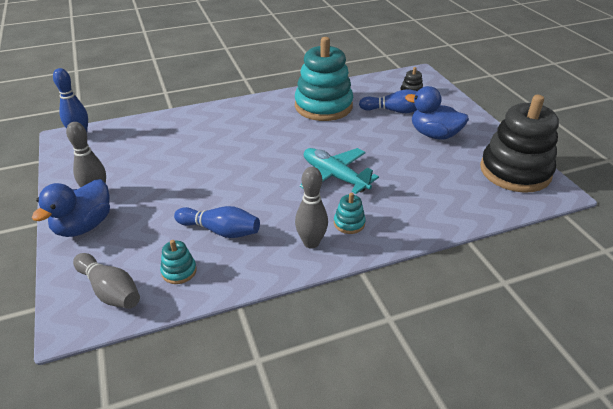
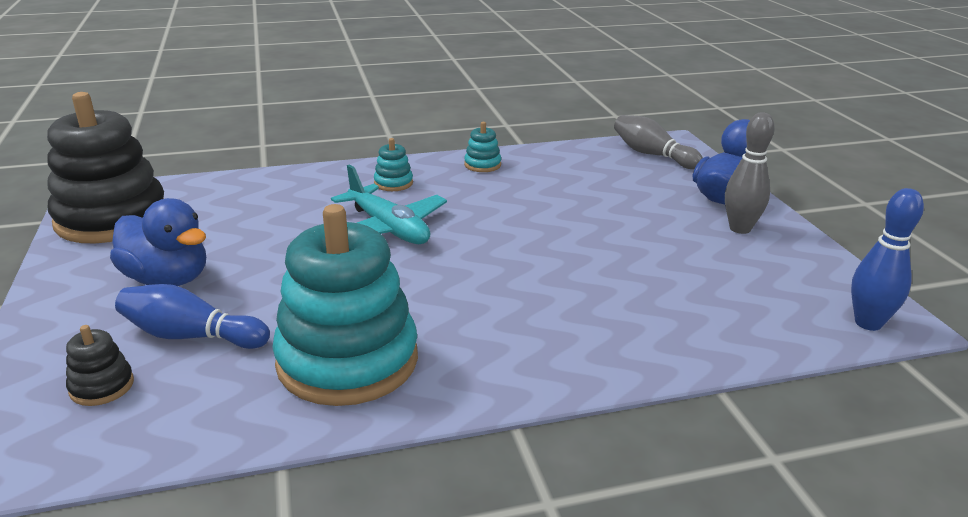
camera: 175 degrees left, 10 degrees down
(179, 271) = (589, 161): turquoise stacking toy -> turquoise stacking toy (482, 165)
(220, 231) = (551, 186): blue bowling pin -> none
(311, 243) = (445, 172): grey bowling pin -> none

